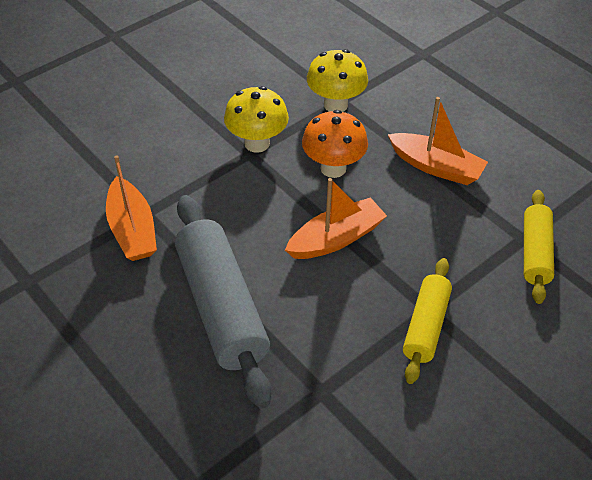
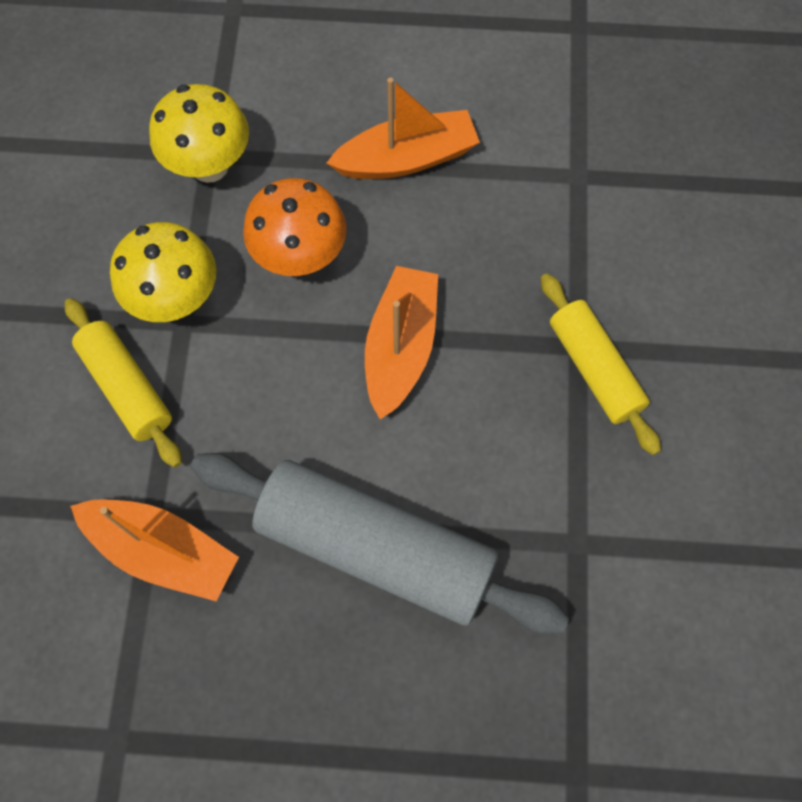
camera: 45 degrees left, 20 degrees up
(535, 253) = (605, 183): yellow rolling pin -> yellow rolling pin (127, 387)

